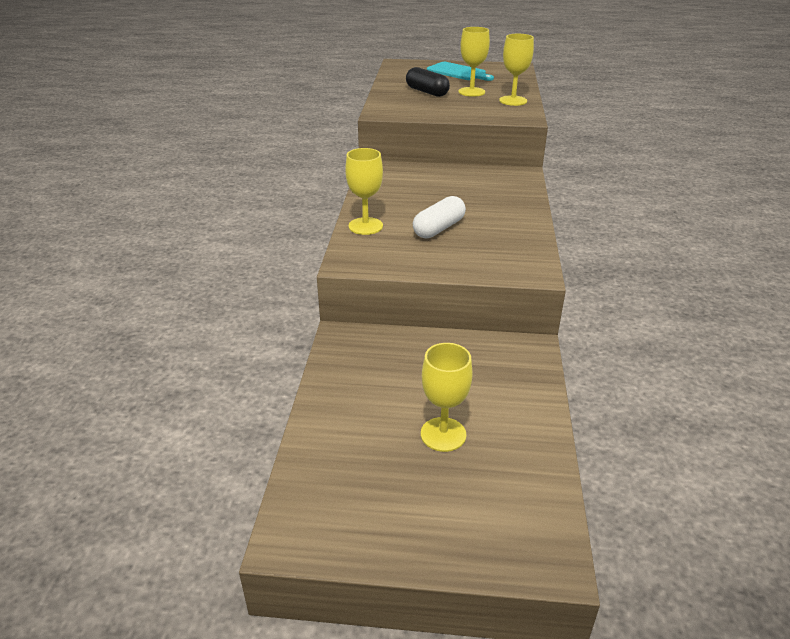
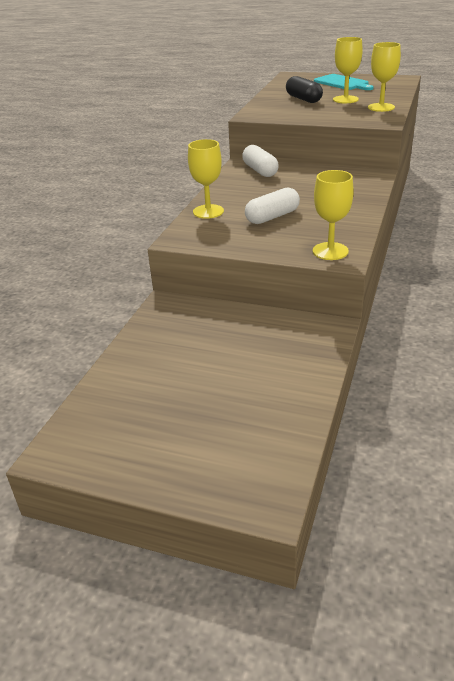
camera: 15 degrees right, 0 degrees up
(400, 174) = (260, 171): none -> white capsule
(443, 434) = (217, 390): yellow goblet -> yellow goblet (330, 251)

